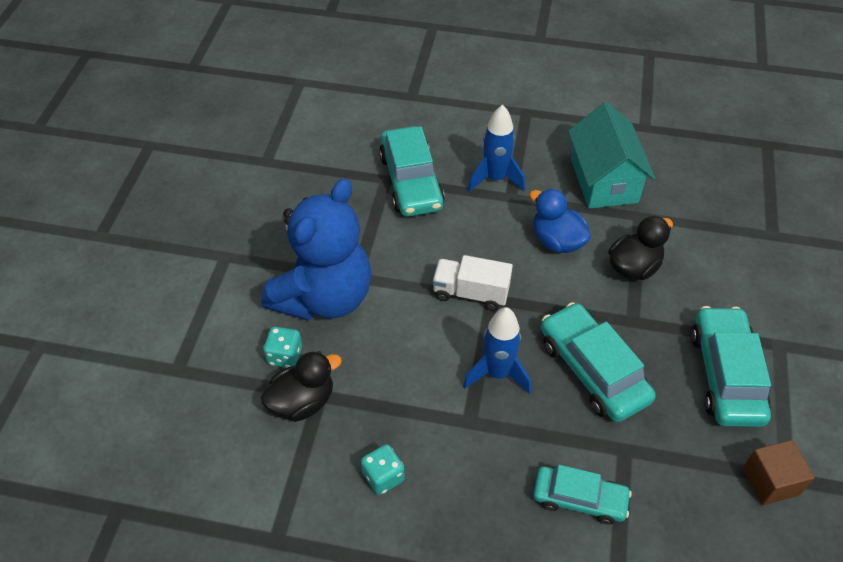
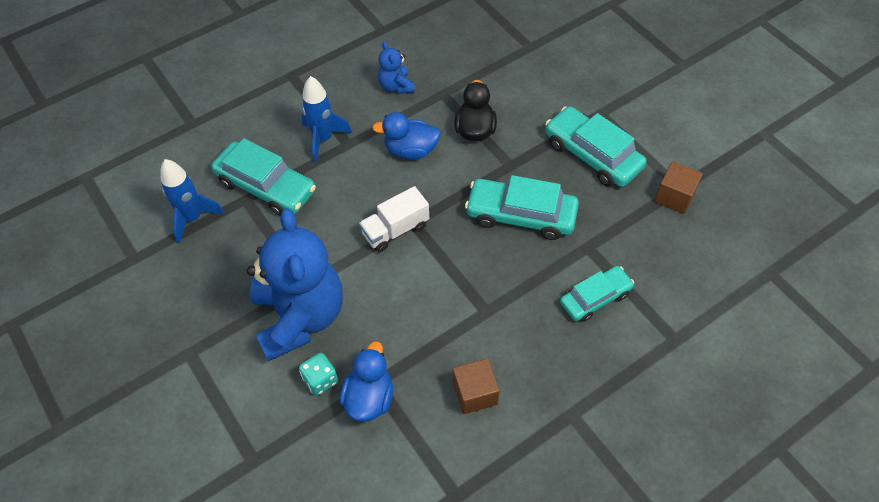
camera: 45 degrees left, 5 degrees up
(302, 402) = (369, 397): black duck -> blue duck
(383, 477) = (475, 393): turquoise dice -> brown cube
(497, 373) = (469, 267): blue rocket -> blue rocket (193, 218)
(604, 181) = (396, 86): turquoise house -> blue teddy bear

